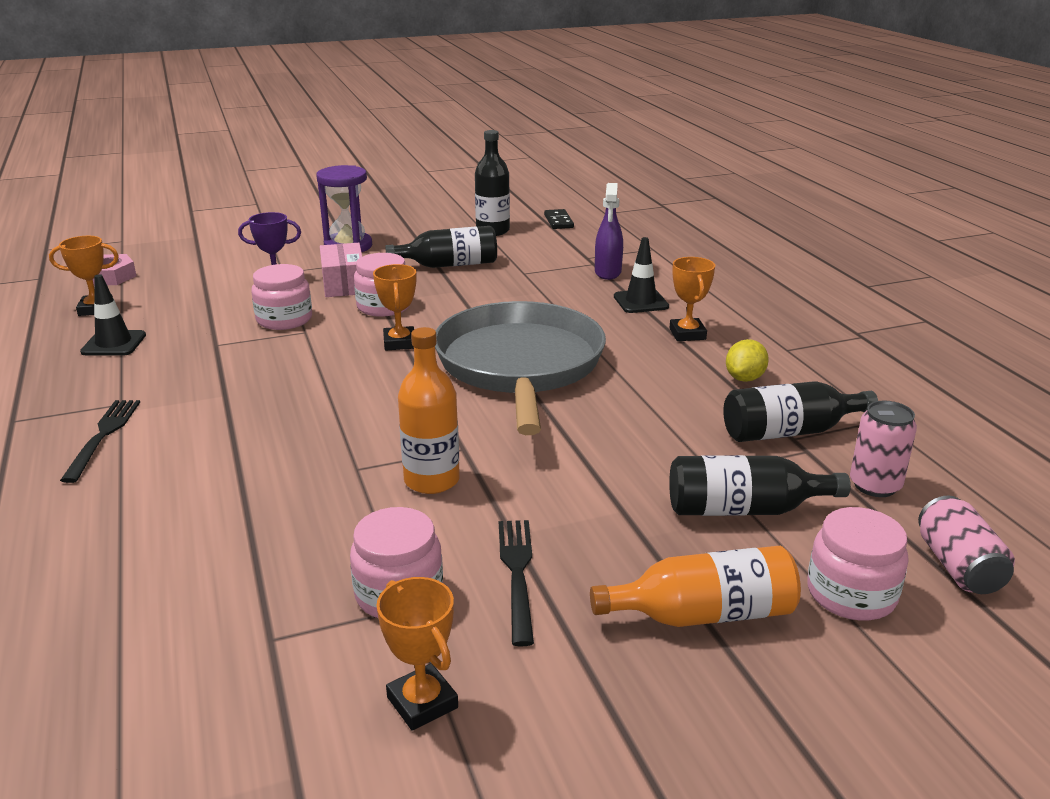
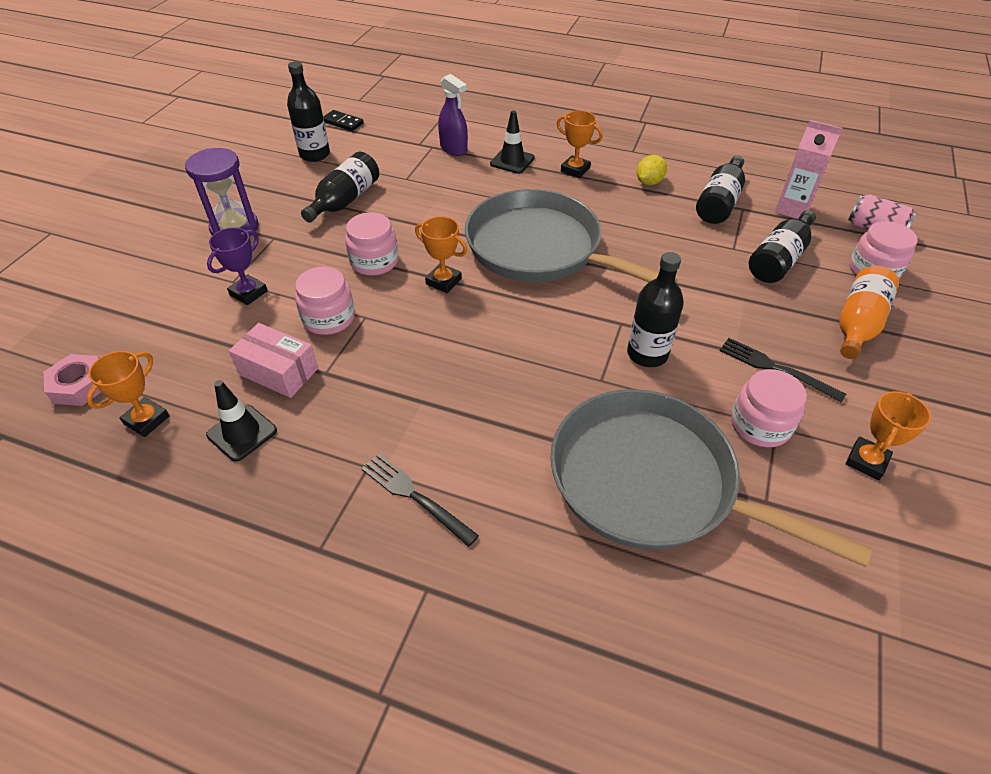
camera: 50 degrees left, 20 degrees up
(231, 550) = (651, 481): none -> grey pan
(344, 284) = (305, 262): pink box -> pink box (278, 371)
(422, 702) = (866, 461): orange trophy -> orange trophy turned 60 degrees counterclockwise
(432, 480) = (647, 354): orange bottle -> black bottle
(744, 378) = (649, 182): yellow lemon -> yellow lemon turned 60 degrees clockwise
(875, 485) = (792, 209): pink can -> pink carton

